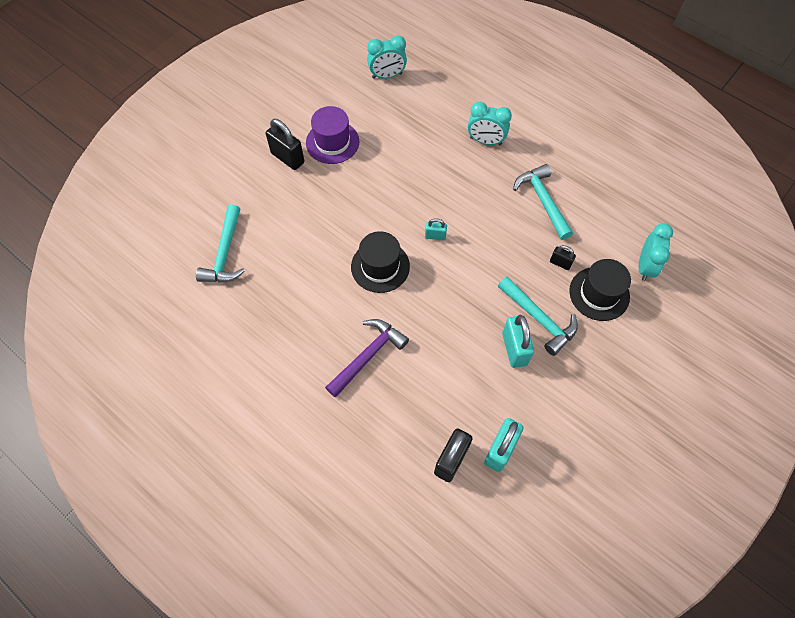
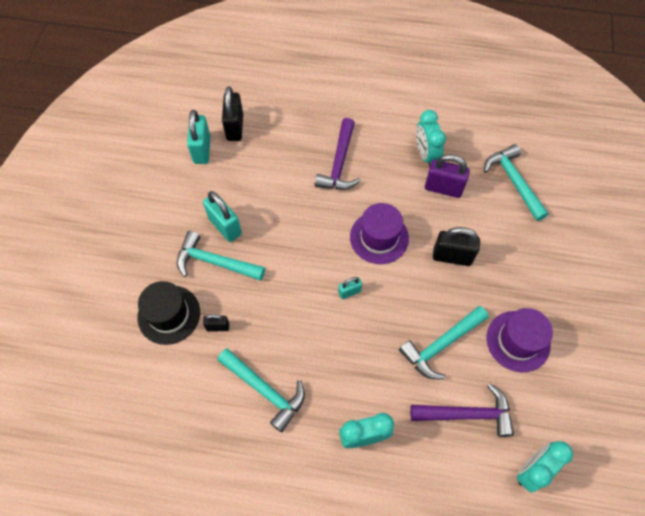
camera: 150 degrees right, 0 degrees up
(287, 158) = (544, 298): black padlock -> black padlock (452, 256)
(291, 280) = (443, 188): none -> purple padlock
(380, 266) = (379, 237): black hat -> purple hat
(390, 166) = (441, 345): none -> turquoise hammer
(405, 120) = (467, 414): none -> purple hammer
(645, 266) = (132, 368): turquoise clock -> turquoise clock (425, 154)

